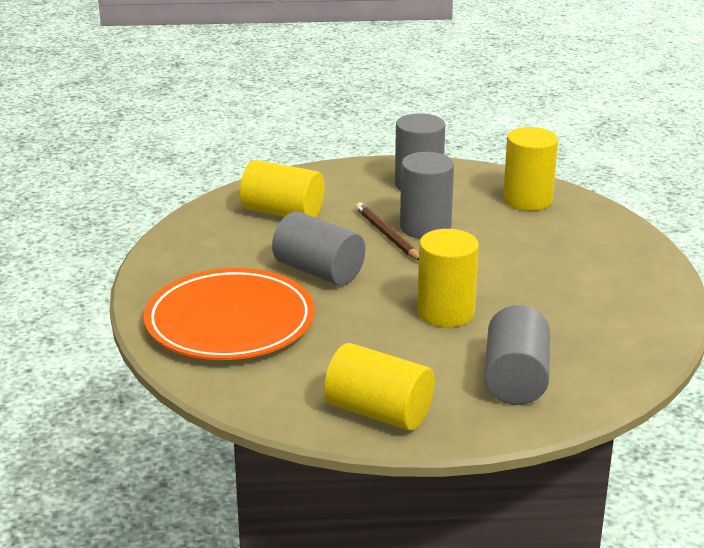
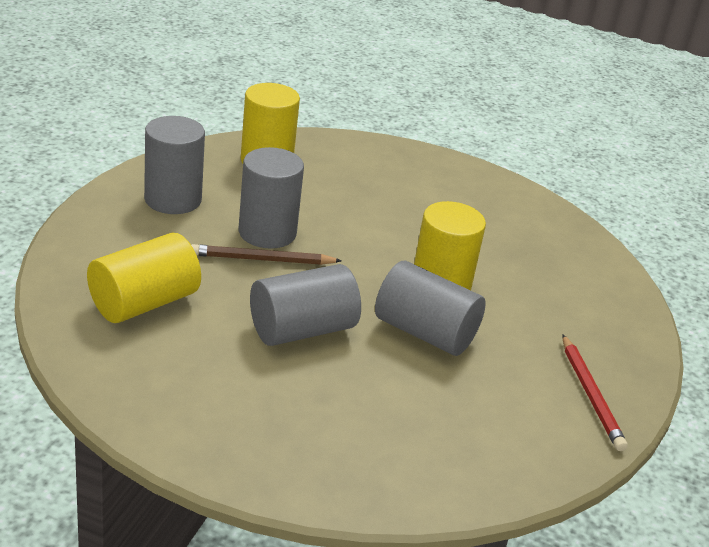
camera: 70 degrees left, 5 degrees up
(230, 322) = (363, 430): orange plate -> none
(379, 412) = (590, 395): yellow cylinder -> red pencil
(515, 380) = (573, 300): grey cylinder -> grey cylinder (425, 332)

